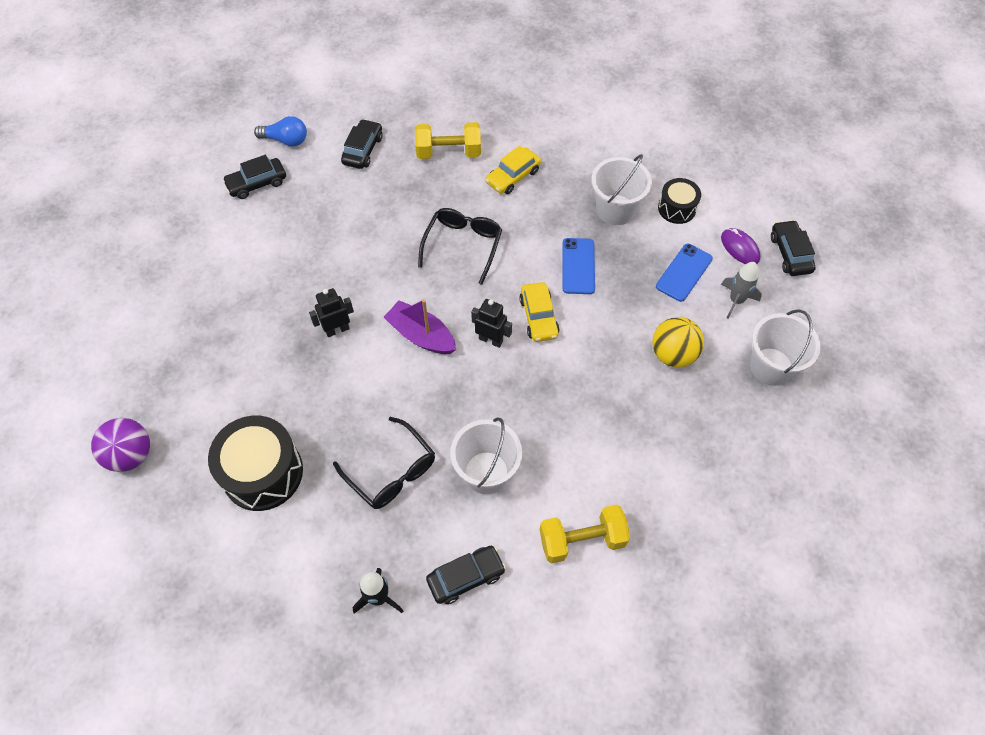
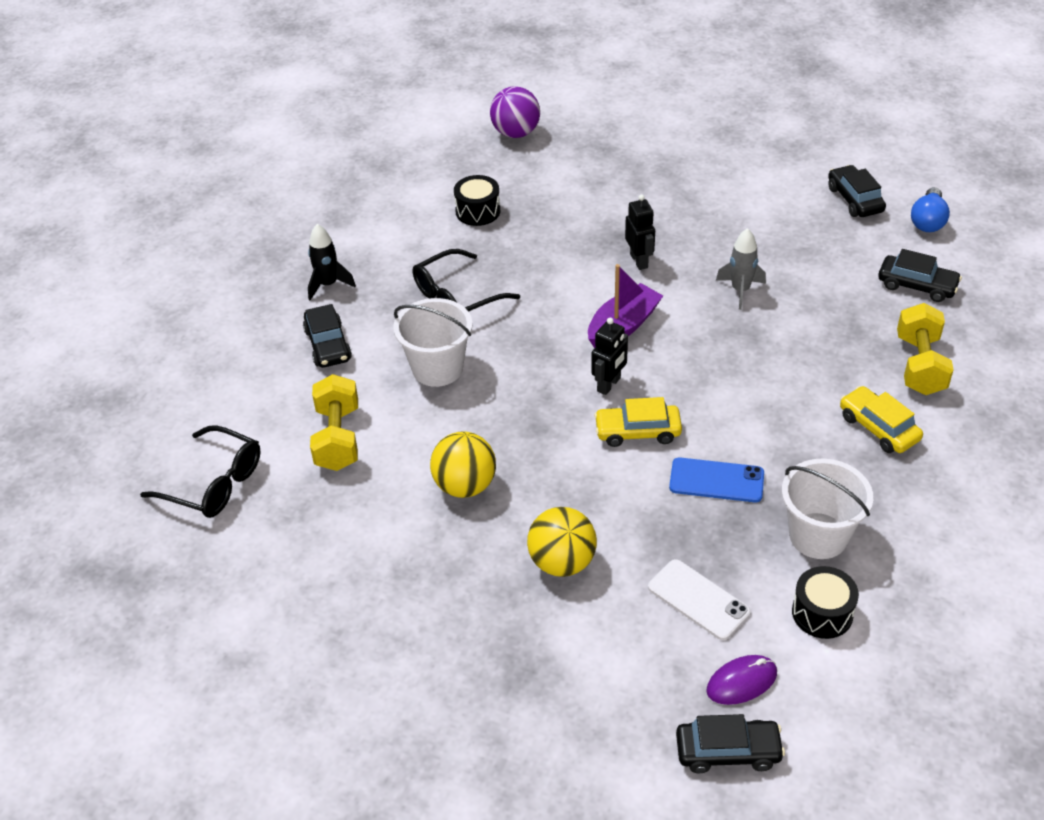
camera: 100 degrees right, 15 degrees down
(263, 472) = (478, 211): black drum -> black drum, size x0.56
(463, 245) = (756, 369): black glasses -> black glasses (214, 483)
(615, 429) = (465, 485): none -> yellow ball
(684, 272) = (698, 599): blue phone -> white phone
(736, 300) = (643, 655): grey rocket -> grey rocket (740, 290)
(771, 366) = (525, 674): white bucket -> none

